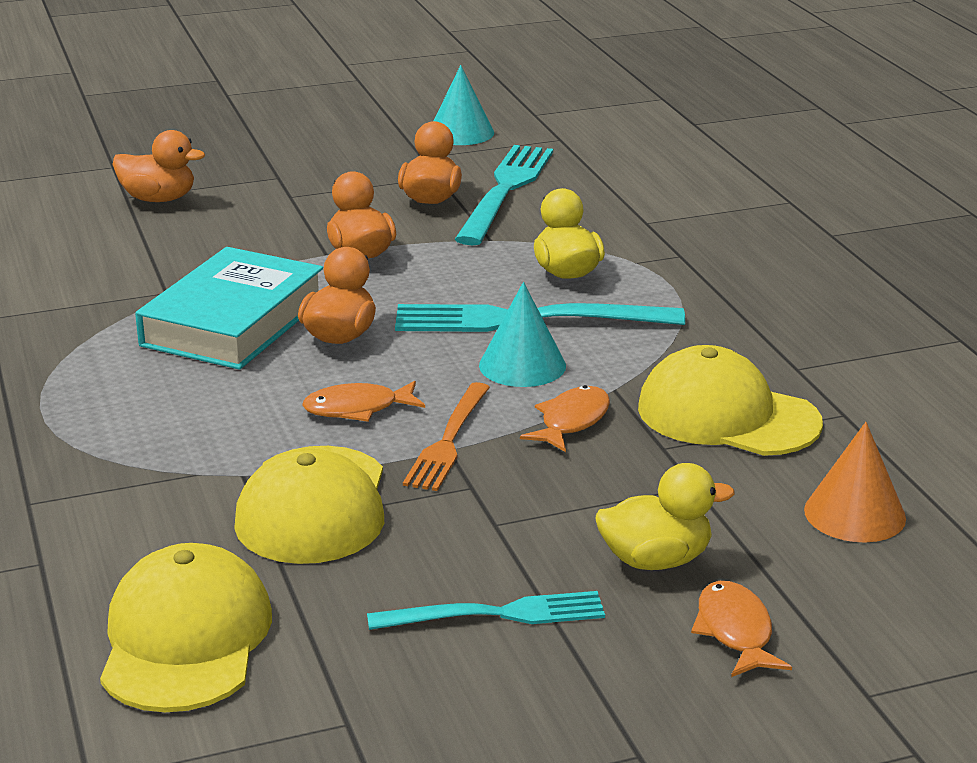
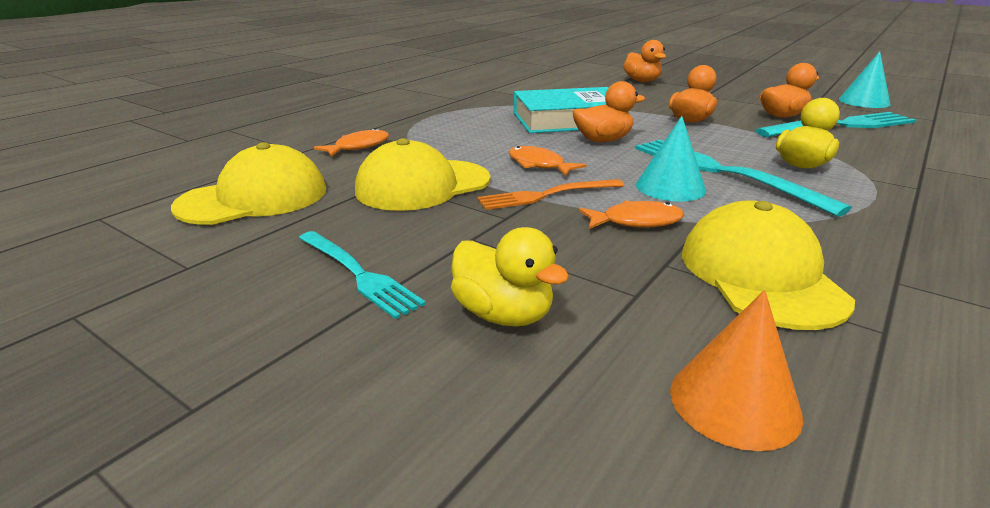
camera: 55 degrees right, 0 degrees up
(735, 631) = (436, 396): orange fish -> orange fish (358, 147)

